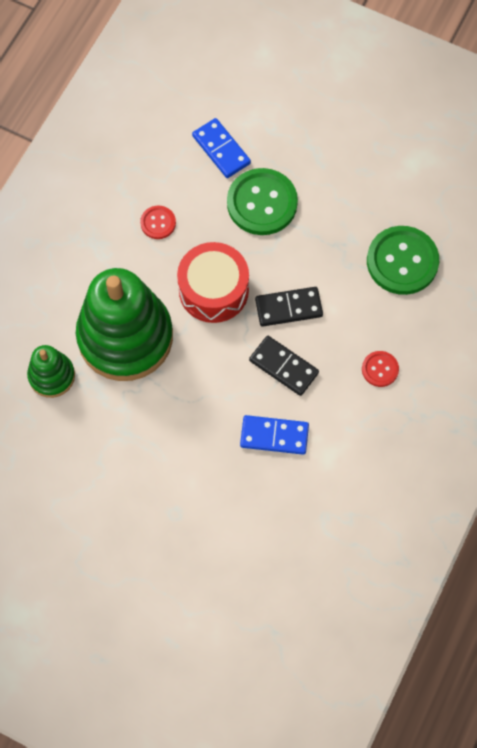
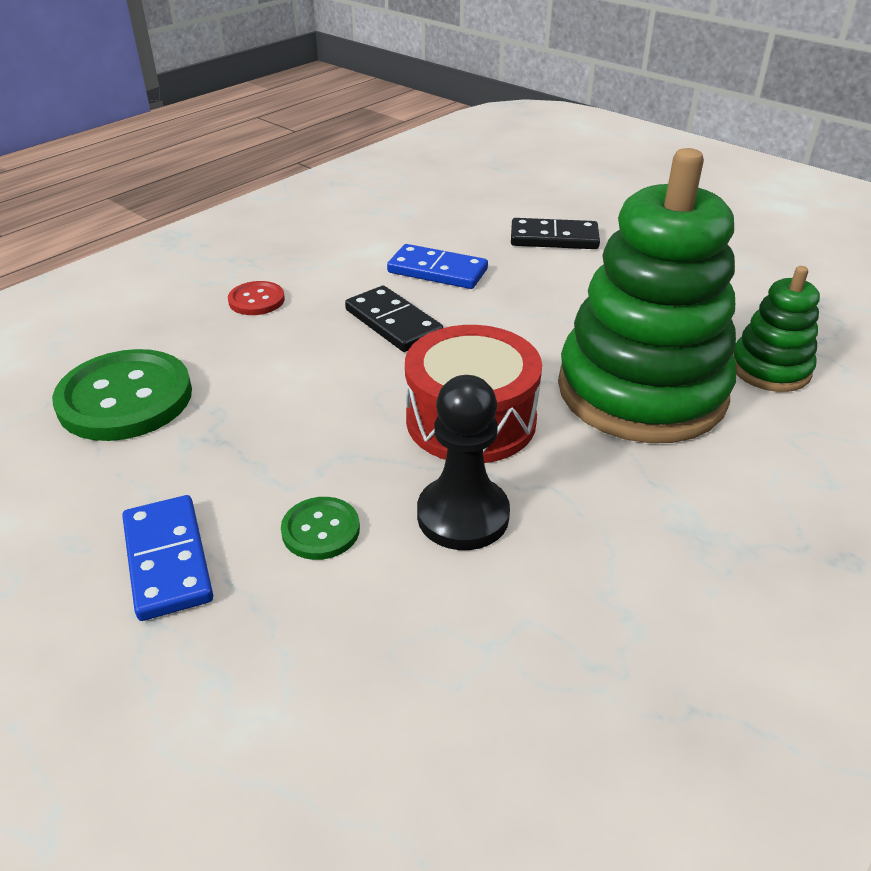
camera: 165 degrees left, 30 degrees down
(158, 223) = (555, 539): red button -> none
(201, 226) = (463, 515): none -> black pawn
(221, 149) = (363, 660): blue domino -> blue domino (167, 560)
(262, 203) = (320, 530): green button -> green button, size x0.50
(288, 308) = (351, 378): black domino -> black domino (554, 238)

